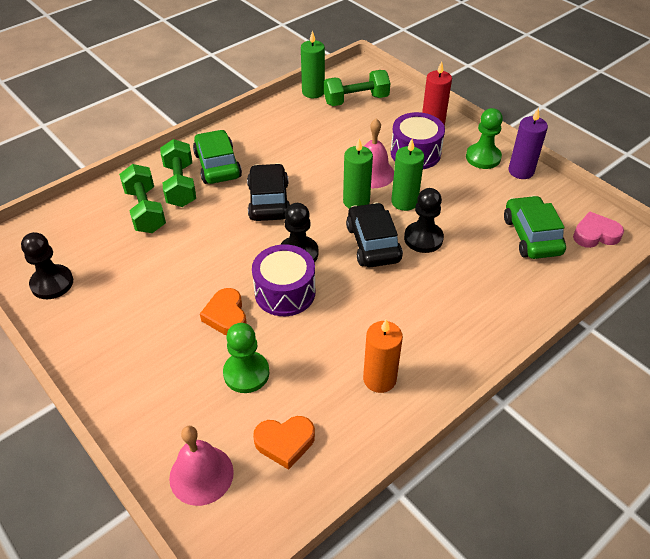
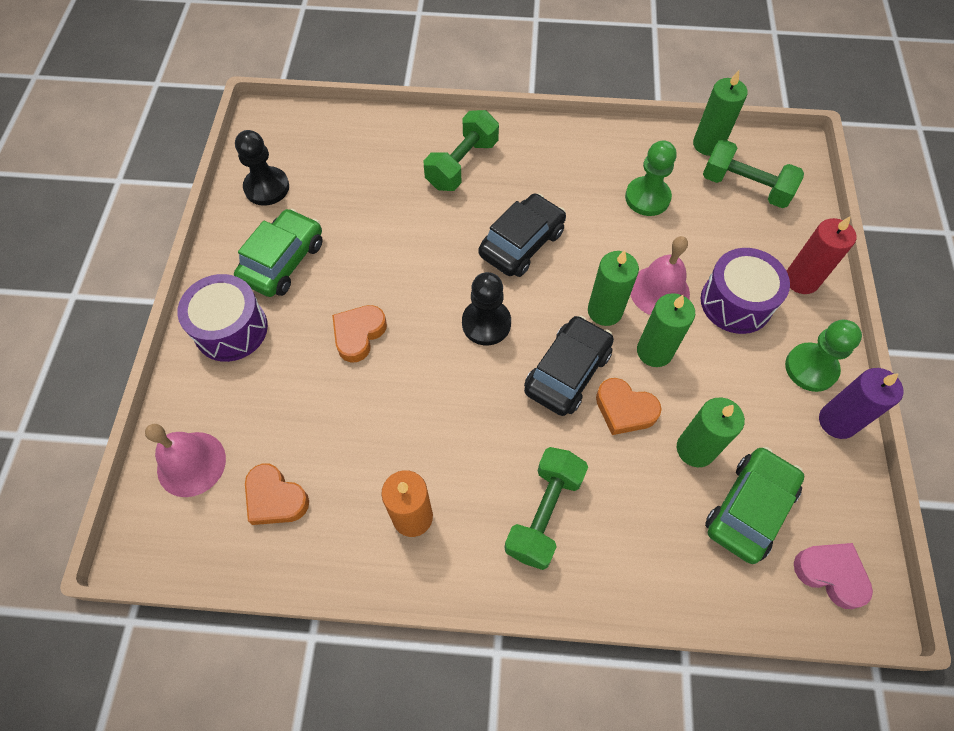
camera: 45 degrees right, 15 degrees up
(145, 211) = (406, 170): green dumbbell -> green dumbbell (544, 513)
(217, 165) = (517, 166): green car -> green car (283, 261)
(246, 373) = (315, 405): green pawn -> green pawn (647, 198)
(285, 292) = (430, 354): purple drum -> purple drum (231, 329)
(423, 238) = (624, 409): black pawn -> orange heart
(477, 230) = (695, 449): none -> green candle

